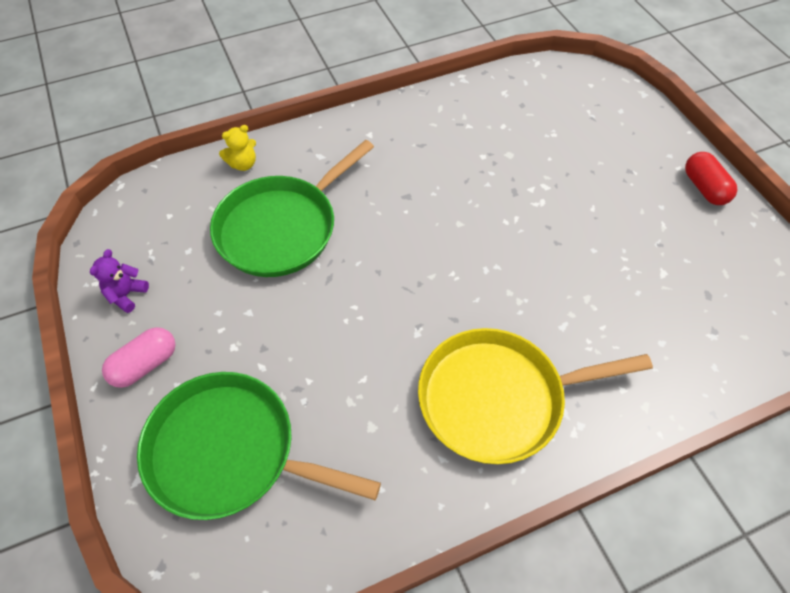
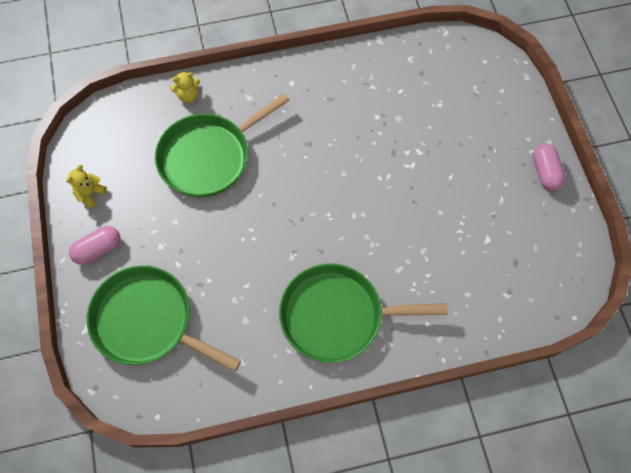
camera: 10 degrees right, 10 degrees up
(126, 295) = (90, 194): purple teddy bear -> yellow teddy bear
(497, 399) = (337, 315): yellow pan -> green pan
(704, 188) = (545, 173): red capsule -> pink capsule

